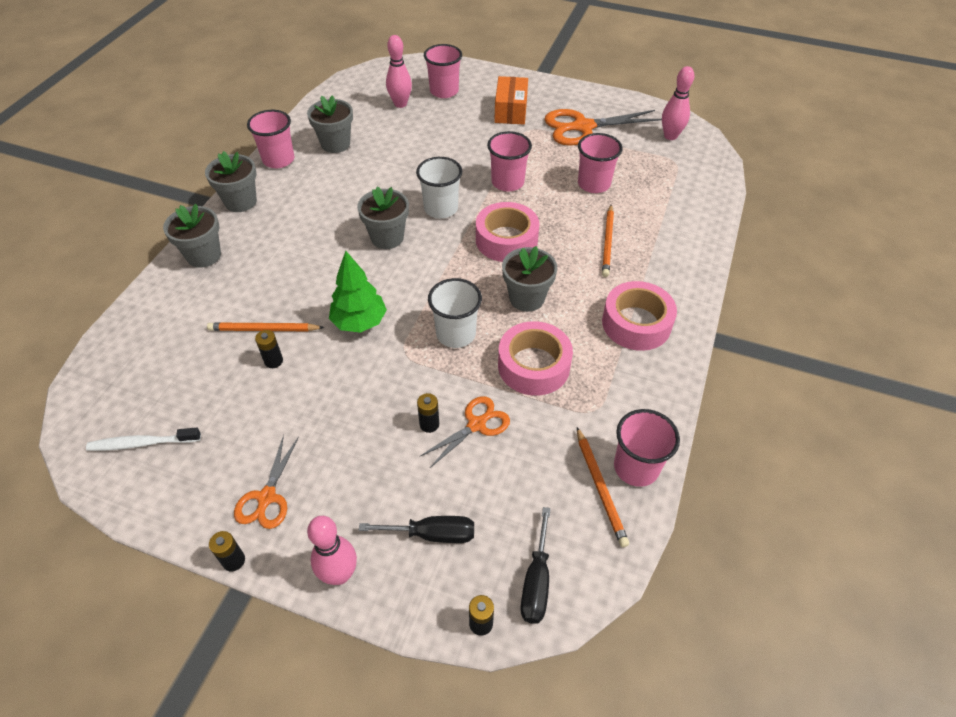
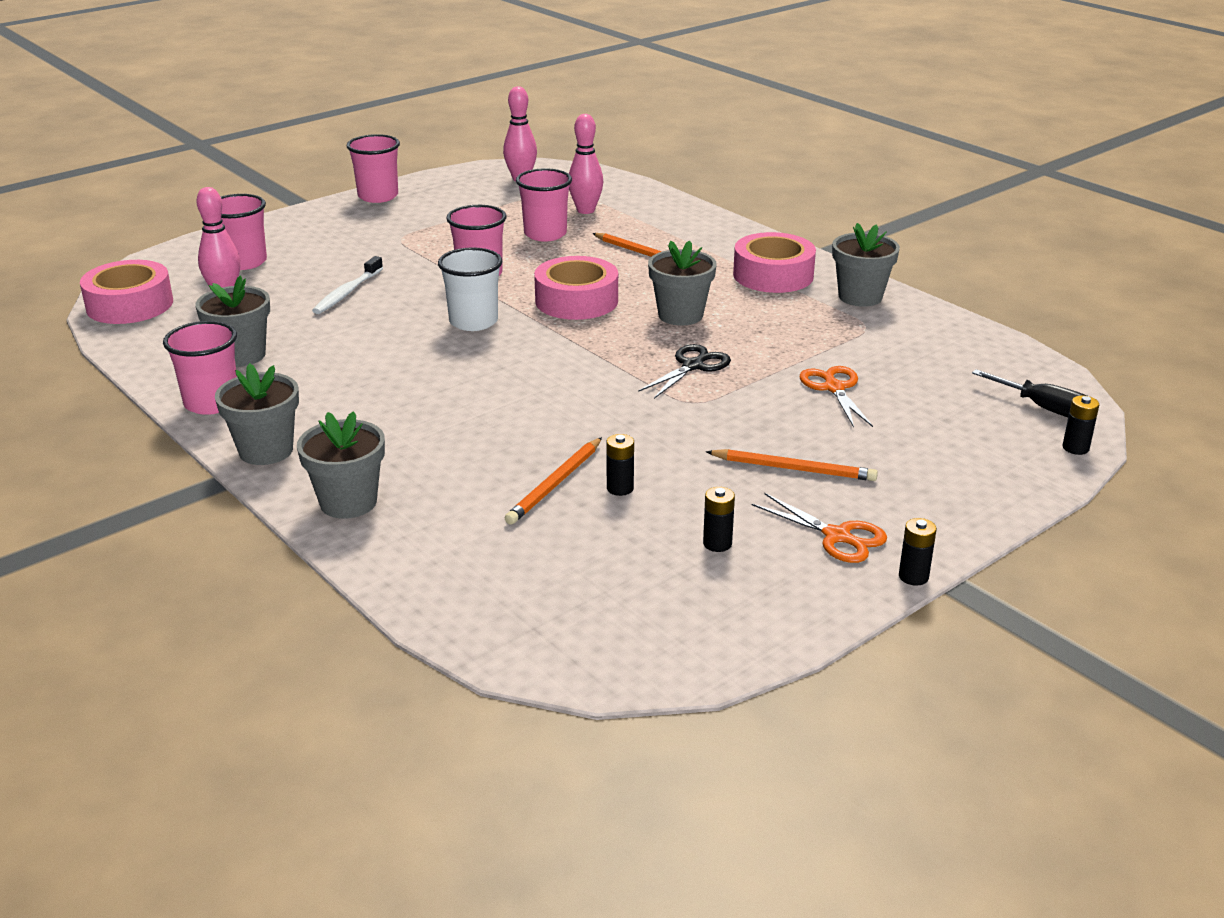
camera: 60 degrees left, 20 degrees down
(142, 443) = (674, 615): white toothbrush -> white toothbrush (347, 292)
(339, 574) = (974, 512): pink bowling pin -> pink bowling pin (585, 210)
(359, 322) = (613, 417): green tree -> none
(387, 237) = (483, 366): grey flower pot -> grey flower pot (860, 297)
(429, 424) = (811, 413): black battery -> black battery (717, 544)
(432, 534) = (957, 447): black screwdriver -> none
(456, 334) = (693, 366): white cup -> black scissors
(511, 110) = (349, 237): orange box -> none
(533, 366) = (781, 338): pink tape -> pink tape (130, 305)
(582, 127) = (441, 212): orange scissors -> none
(600, 488) = (960, 350): orange pencil -> orange pencil (794, 469)
(636, 467) = (949, 328): pink cup -> pink cup (378, 196)

